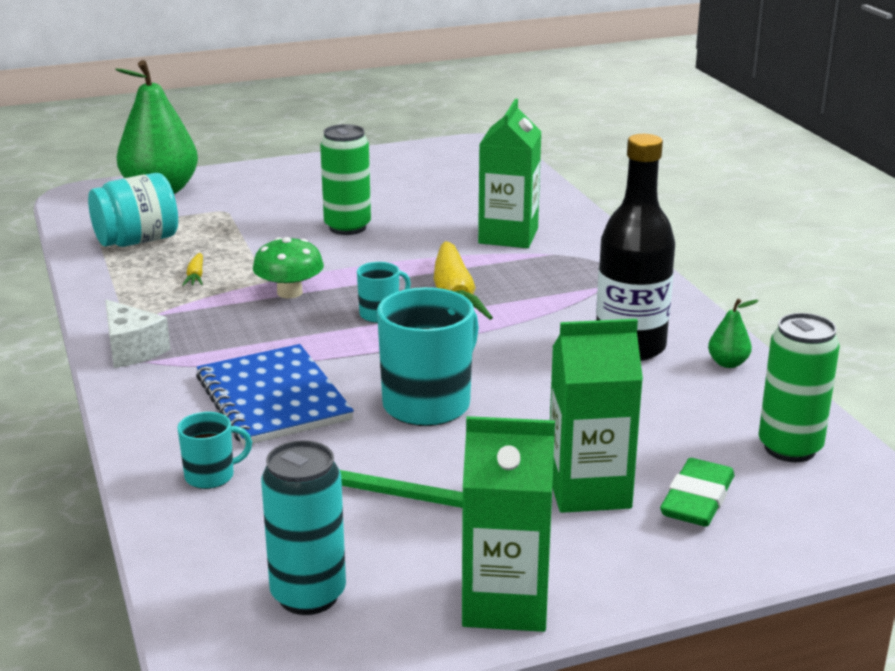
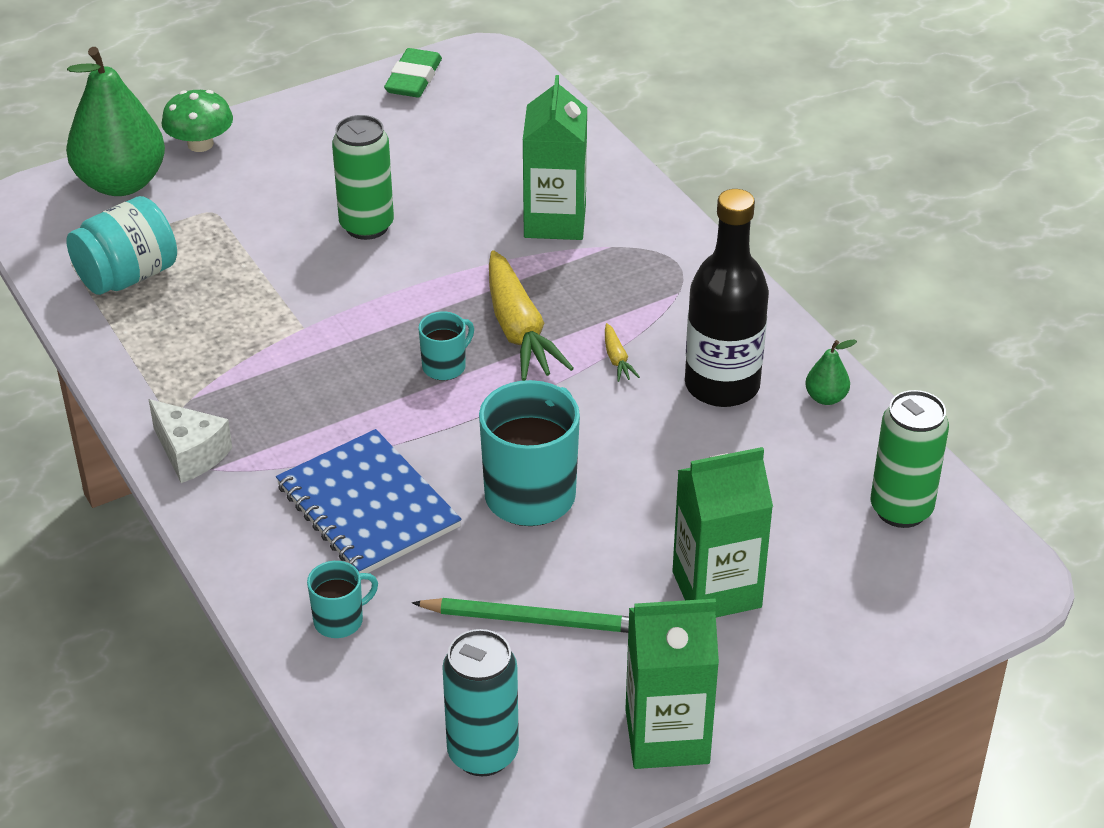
camera: 10 degrees left, 15 degrees up
(195, 276) = (218, 329): yellow carrot -> yellow carrot (617, 359)
(289, 292) = (334, 343): green mushroom -> green mushroom (200, 144)
(697, 500) = (821, 588): green eraser -> green eraser (413, 79)

